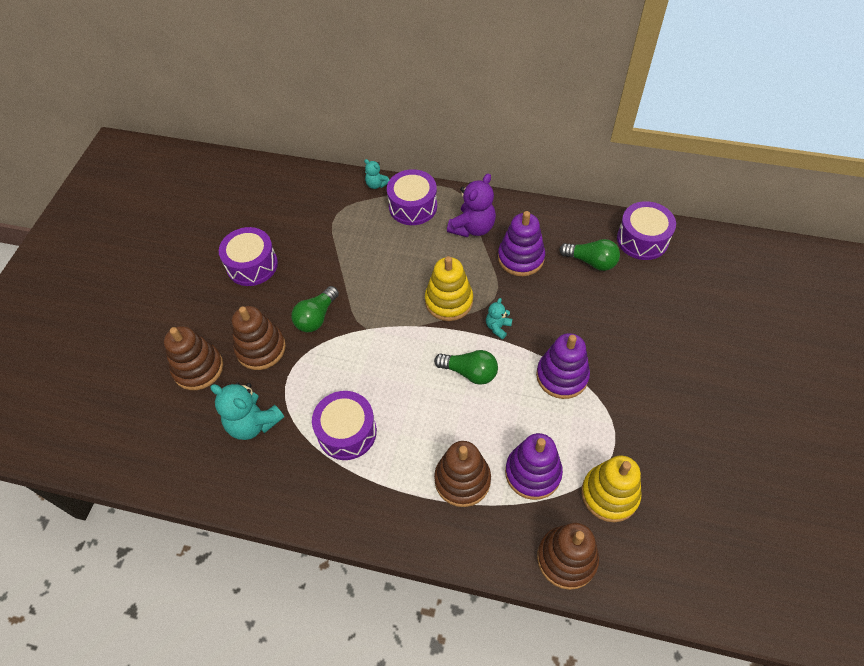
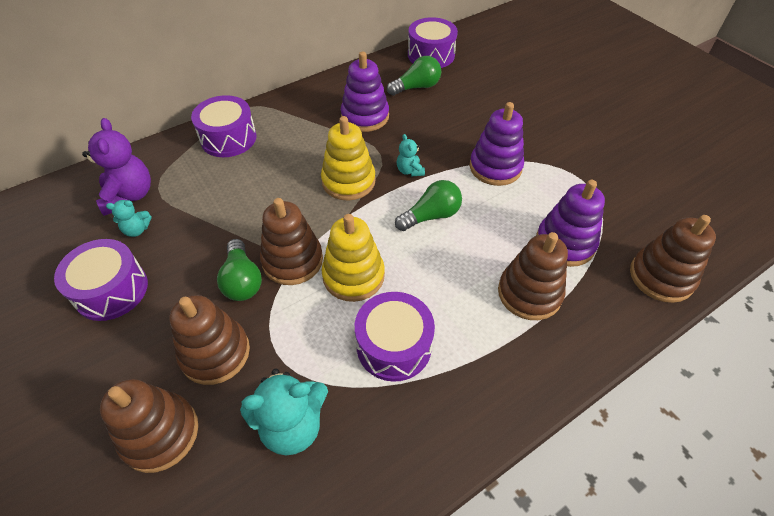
camera: 50 degrees left, 5 degrees down
(355, 328) = (292, 260): none -> brown stacking toy
(376, 184) = (172, 143): turquoise teddy bear -> turquoise teddy bear (137, 230)
(472, 227) = (301, 121): purple teddy bear -> purple teddy bear (129, 196)
(609, 494) = (624, 213): yellow stacking toy -> yellow stacking toy (353, 276)

